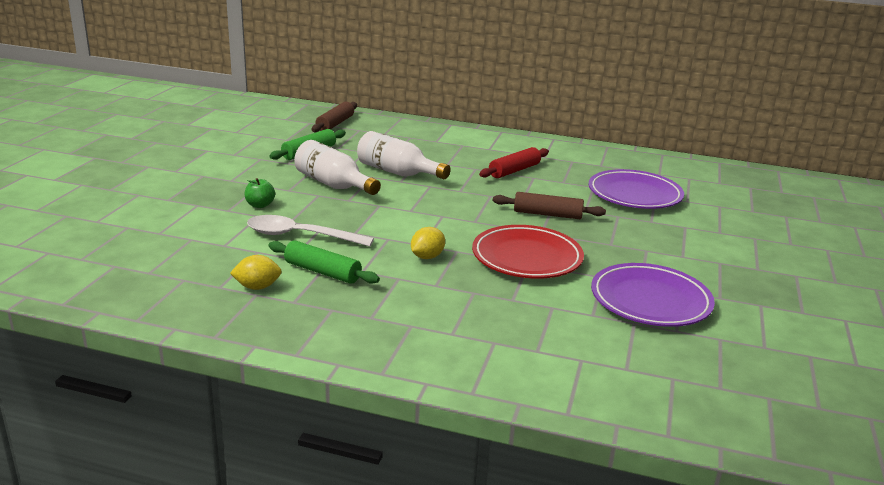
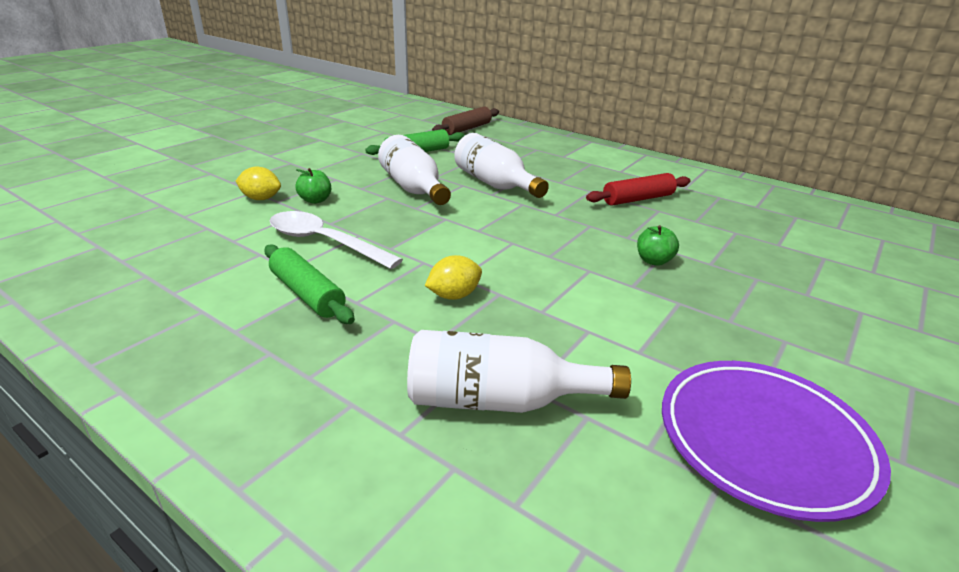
camera: 20 degrees right, 5 degrees up
(257, 287) = (213, 301): yellow lemon -> yellow lemon (261, 199)
(497, 308) = (499, 400): none -> white bottle
(527, 258) = (591, 321): red plate -> none
(547, 214) = (653, 261): brown rolling pin -> green apple
(634, 195) = (792, 251): purple plate -> none

